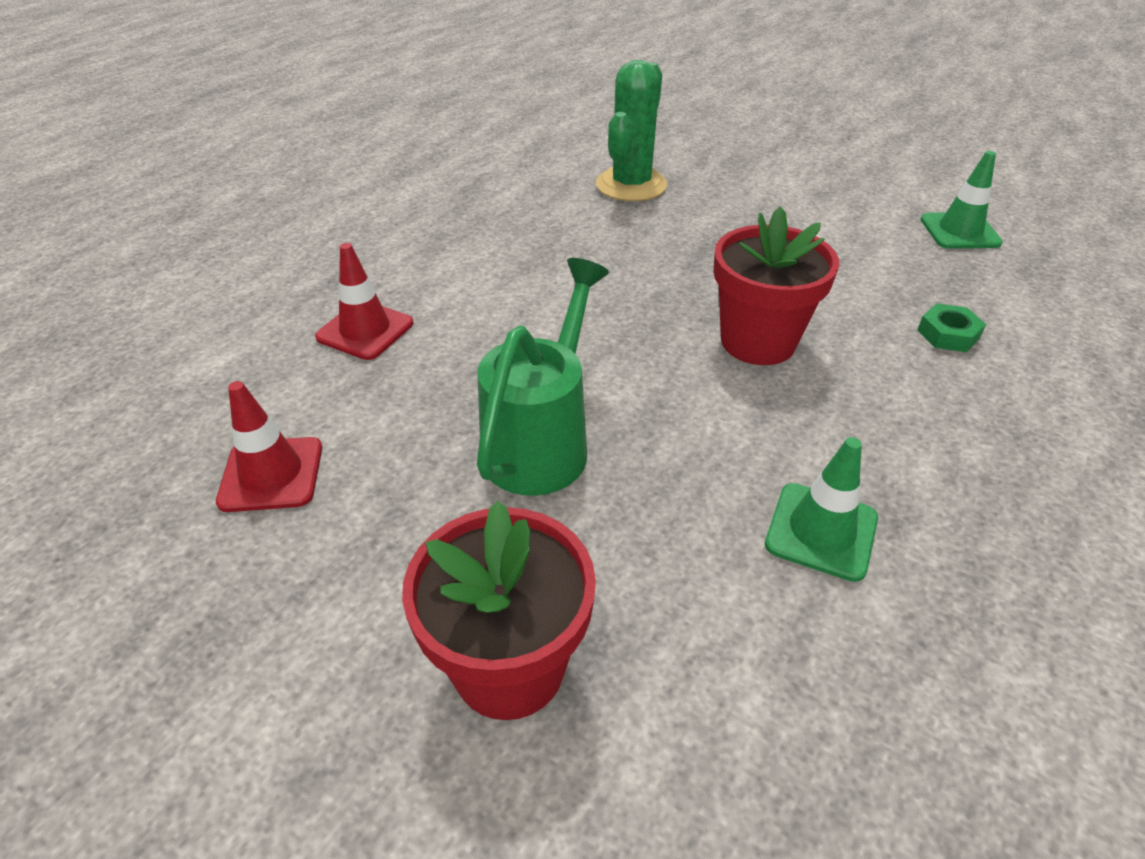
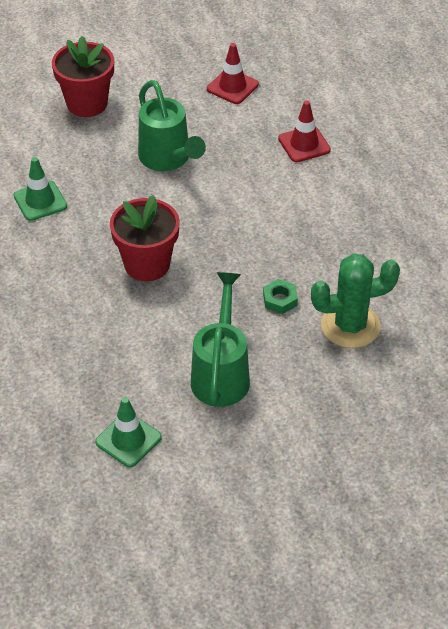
camera: 130 degrees right, 5 degrees up
(631, 185) = (350, 326): green cactus -> green cactus turned 75 degrees counterclockwise
(803, 221) = (221, 374): none -> green watering can
(948, 334) = (70, 338): green nut -> green nut (280, 300)

